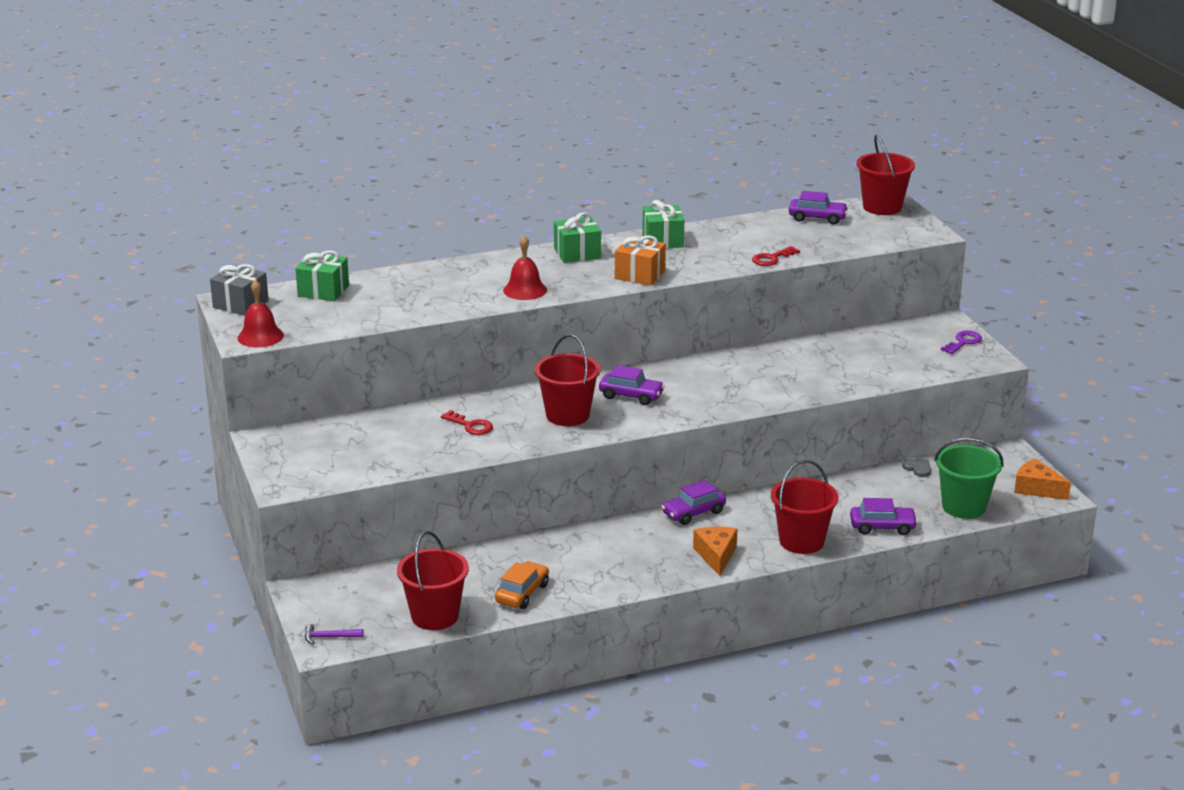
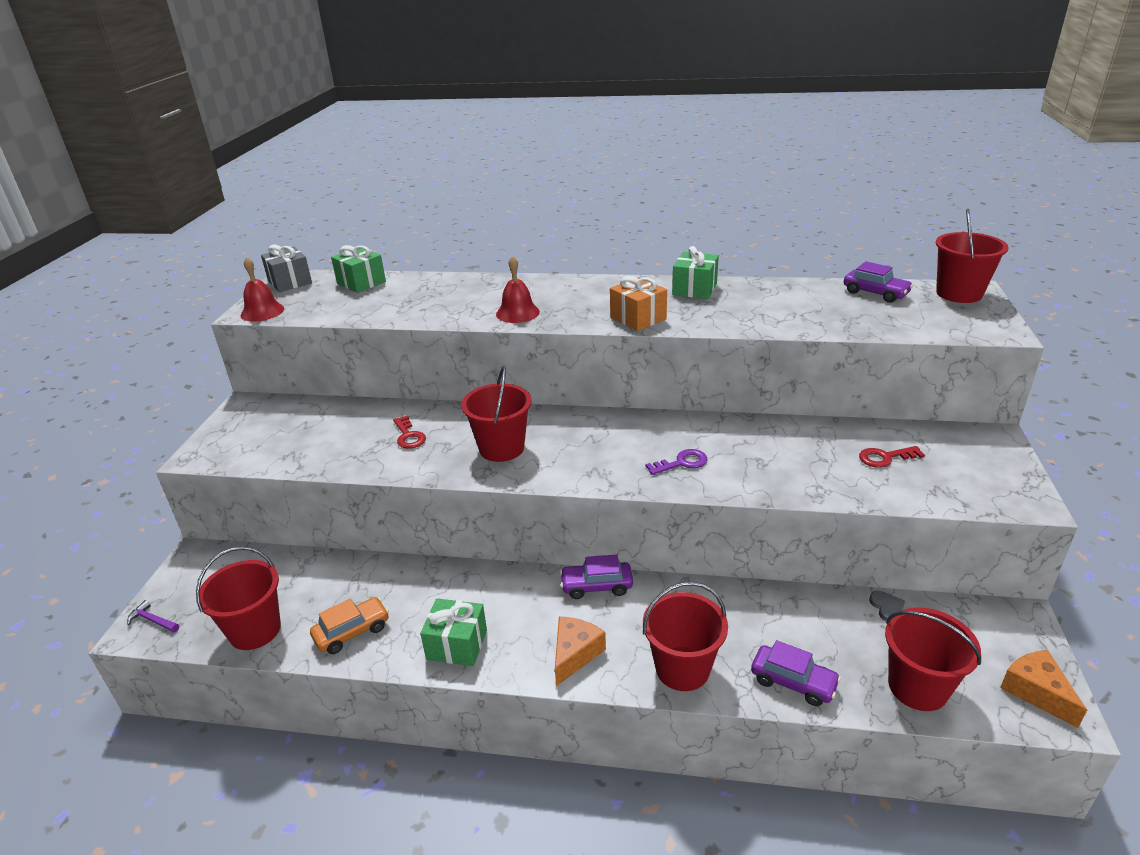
camera: 30 degrees right, 5 degrees up
(577, 253) = (602, 287): green gift -> green gift (457, 645)
(631, 396) = (580, 442): purple car -> none
(772, 258) = (790, 326): red key -> red key (885, 457)
(963, 342) = (1002, 468): purple key -> purple key (682, 463)
(964, 507) = (917, 687): green bucket -> red bucket

